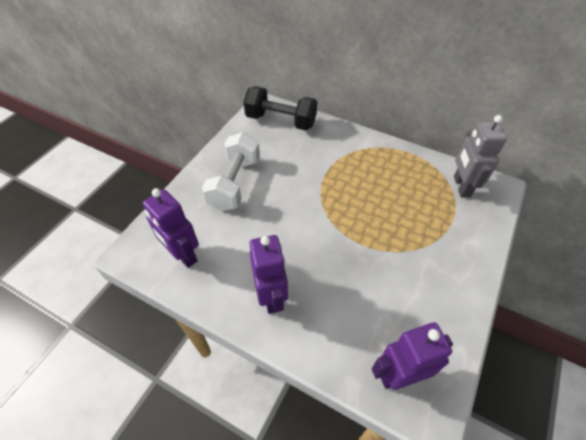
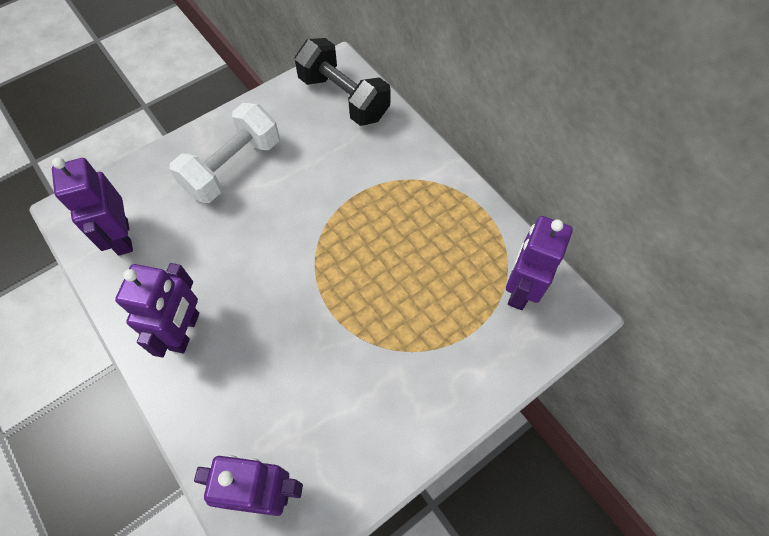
camera: 25 degrees right, 10 degrees up
(461, 186) = (520, 289): grey robot -> purple robot

